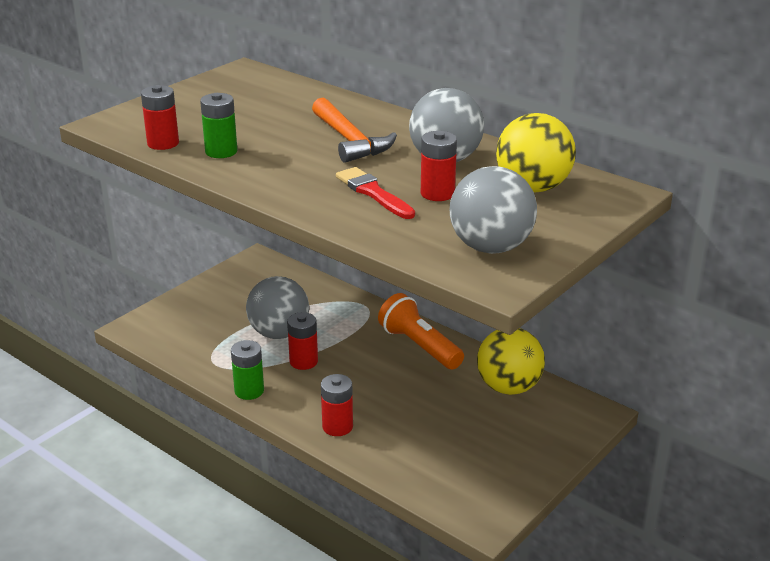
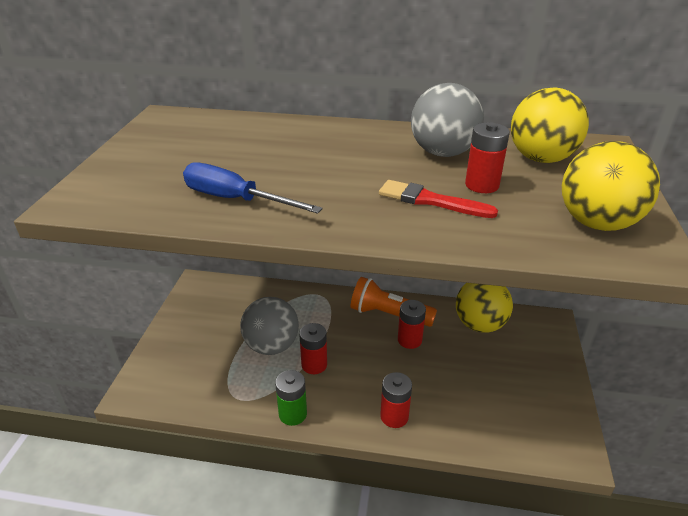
camera: 30 degrees left, 5 degrees up
(163, 143) = (162, 208): red battery -> red battery (409, 340)
(221, 152) = (236, 200): green battery -> blue screwdriver
(350, 140) = (342, 156): orange hammer -> none
(491, 247) = (597, 223): grey ball -> yellow ball

